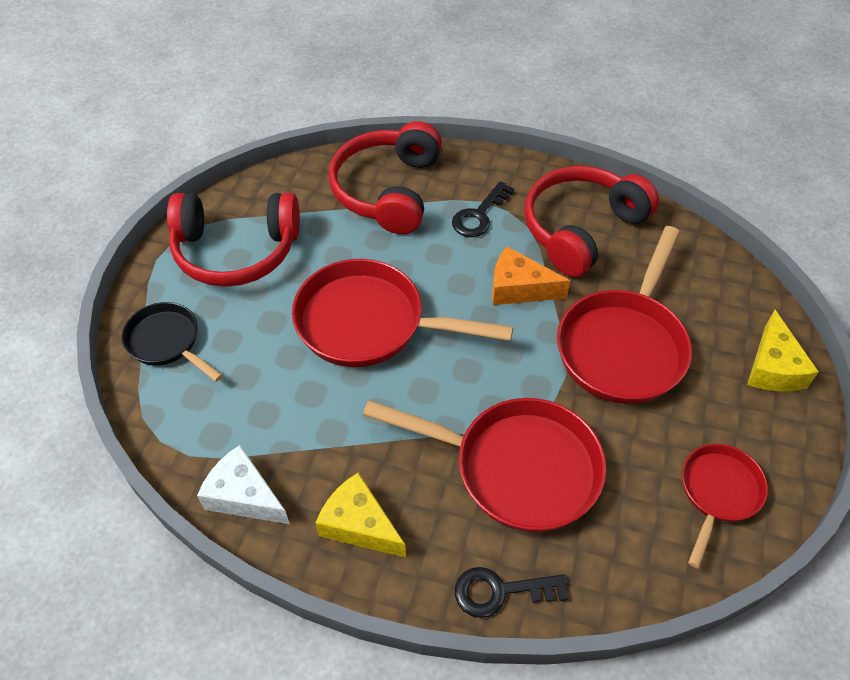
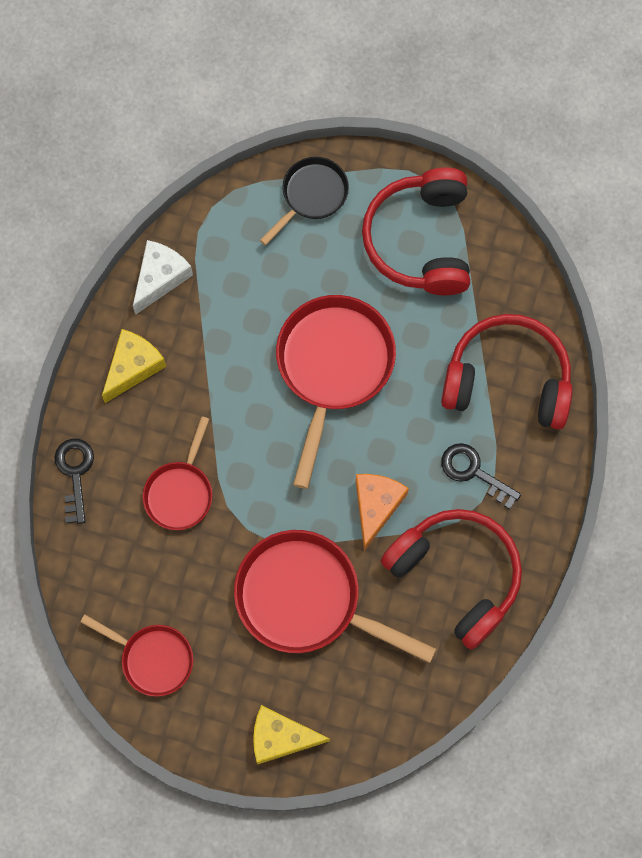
camera: 90 degrees right, 20 degrees up
(517, 468) = (180, 492): red pan -> red pan, size x0.57

